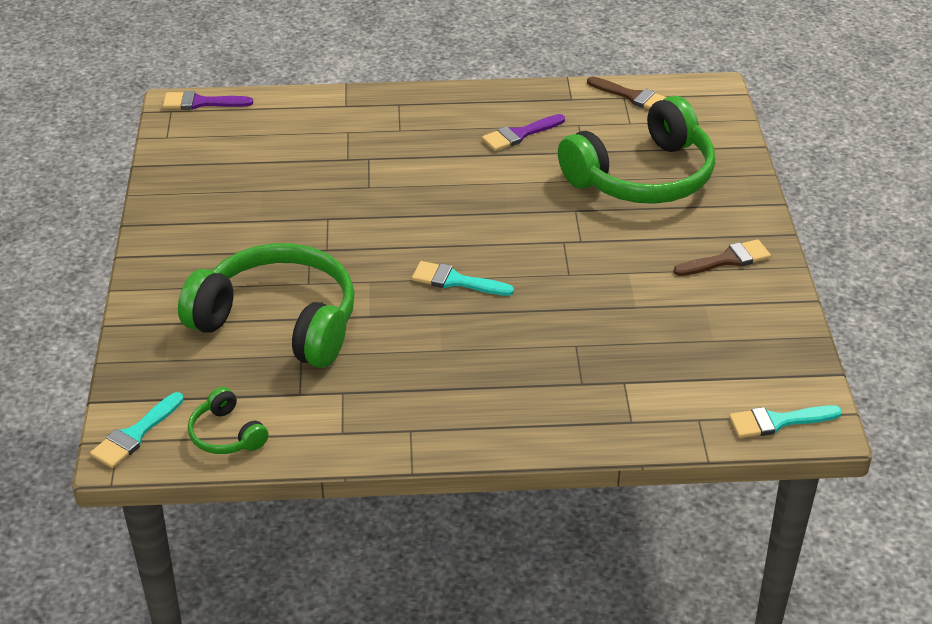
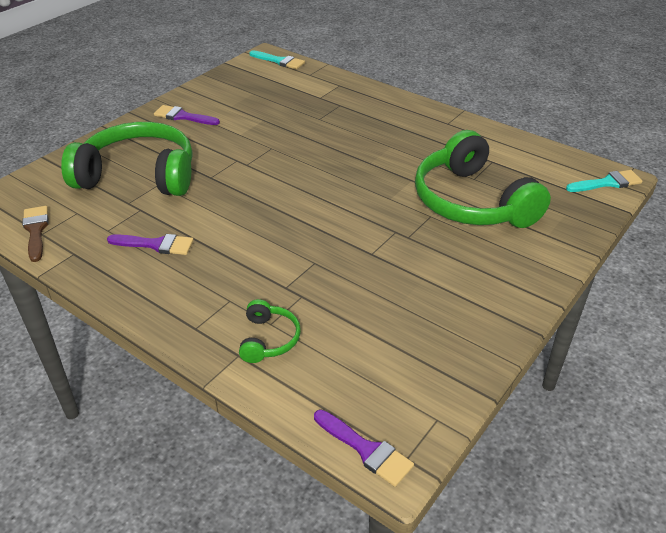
camera: 140 degrees left, 0 degrees up
(226, 434) = (551, 161): green headphones -> green headphones (268, 339)
(455, 281) = (338, 174): turquoise brush -> none
(727, 260) = (183, 116): brown brush -> purple brush

